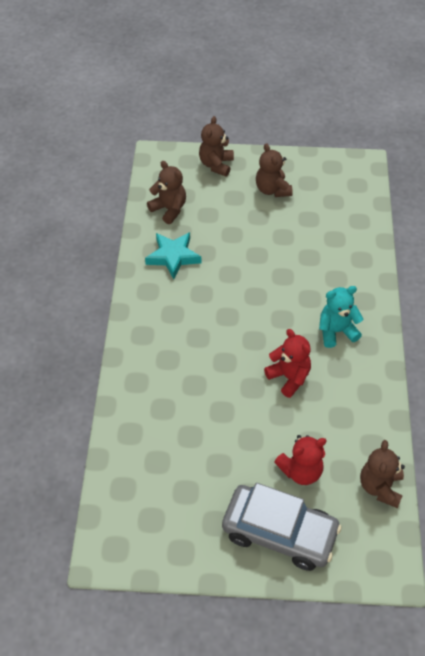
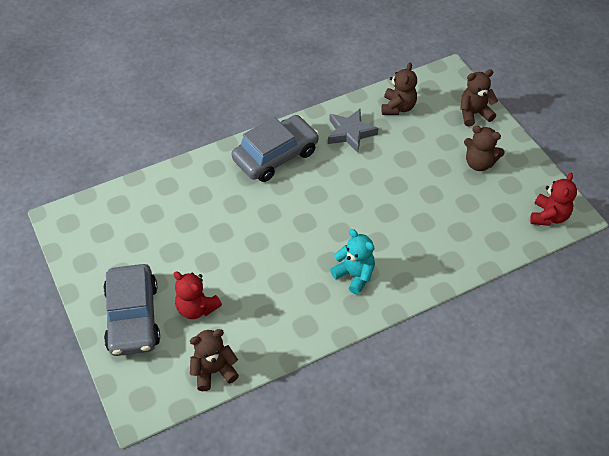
camera: 60 degrees right, 0 degrees up
(158, 325) = (275, 156): none -> grey car
(173, 257) = (350, 133): turquoise star -> grey star
(272, 190) = (479, 163): brown teddy bear -> brown teddy bear turned 105 degrees counterclockwise
(289, 377) = (283, 262): red teddy bear -> red teddy bear (548, 216)

